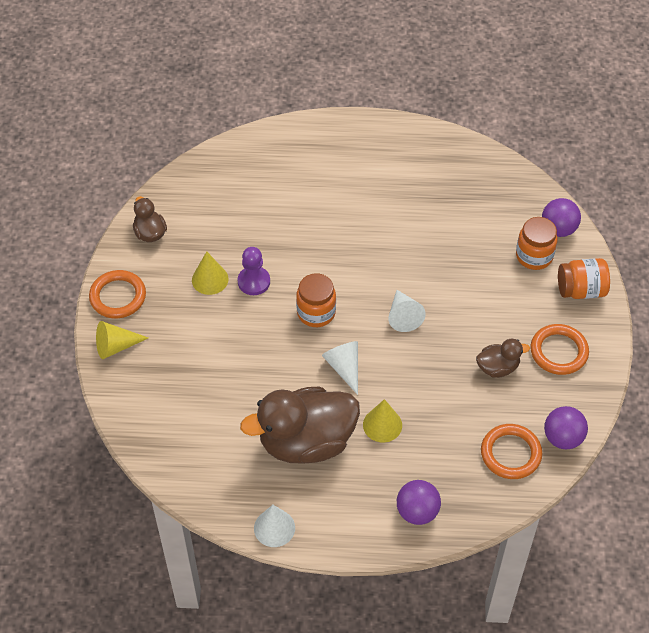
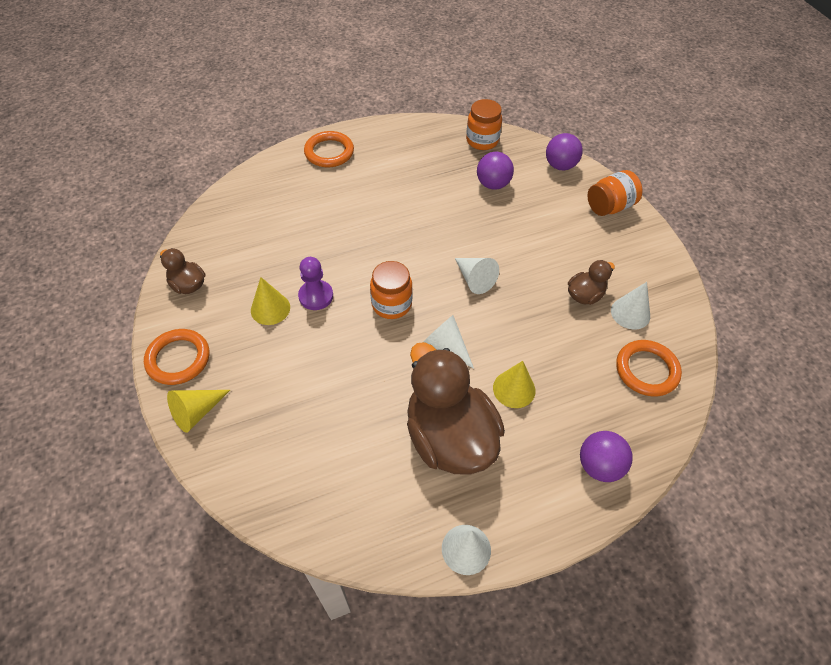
camera: 25 degrees left, 0 degrees up
(306, 442) = (449, 436): brown duck -> brown duck turned 105 degrees clockwise
(530, 399) = (630, 313): none -> white cone
(534, 256) = (554, 192): orange jar -> orange jar (482, 141)
(558, 352) = (626, 263): orange ring -> orange ring (329, 152)
(562, 438) = (680, 337): purple ball -> purple ball (493, 184)

